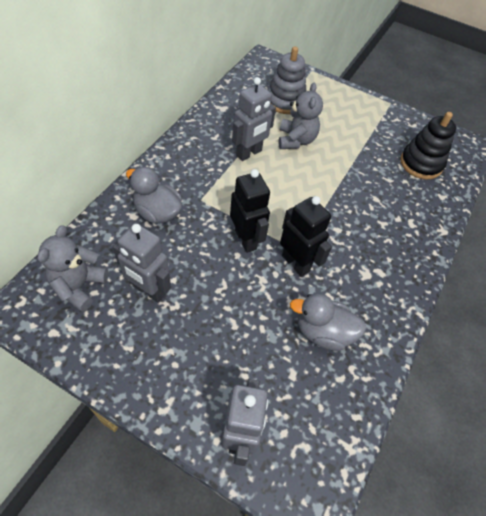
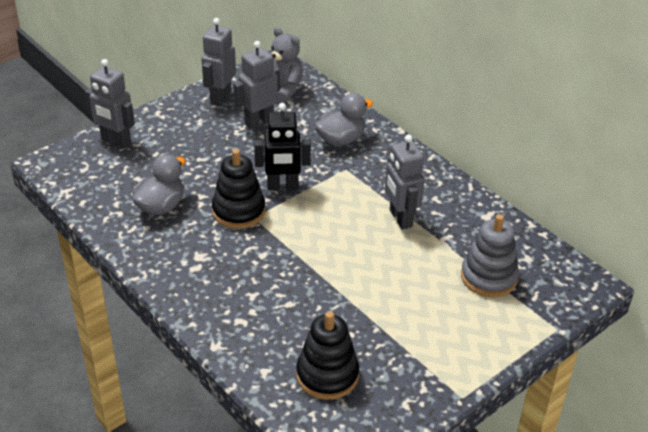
camera: 115 degrees right, 15 degrees down
(112, 347) = (220, 98): none -> grey robot
(296, 140) = (410, 264): grey teddy bear -> none
(296, 263) = (238, 211): black robot -> black stacking toy

